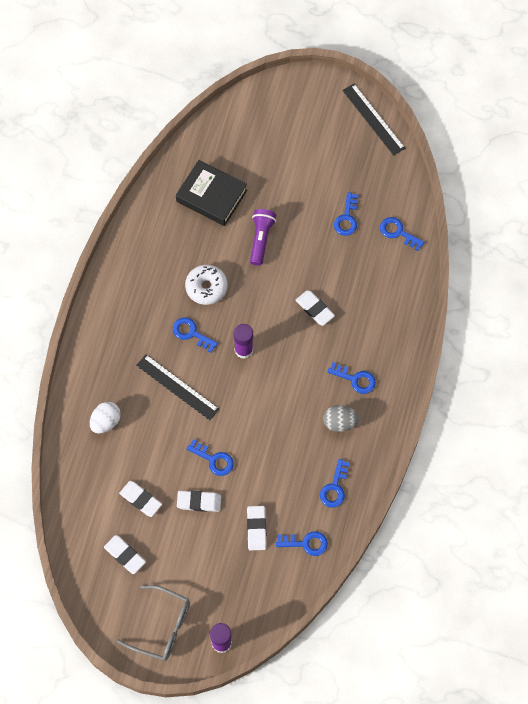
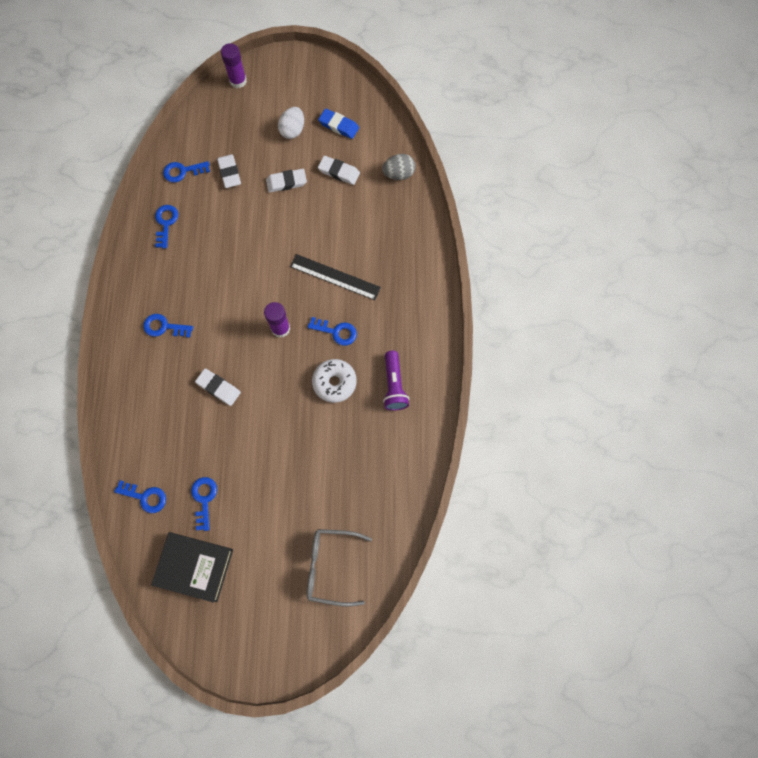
camera: 165 degrees right, 5 degrees up
(106, 422) = (392, 229): white egg -> white egg (292, 130)
(125, 555) = (338, 126): white eraser -> blue eraser
(162, 627) = (290, 81): grey glasses -> grey glasses (330, 566)
(211, 196) = (357, 487): black book -> black book (194, 567)
(214, 460) = (283, 221): blue key -> none
(261, 239) = (291, 450): purple flashlight -> purple flashlight (394, 385)
(340, 422) = (171, 282): grey egg -> grey egg (398, 174)
(373, 119) = (196, 636): black ruler -> none

